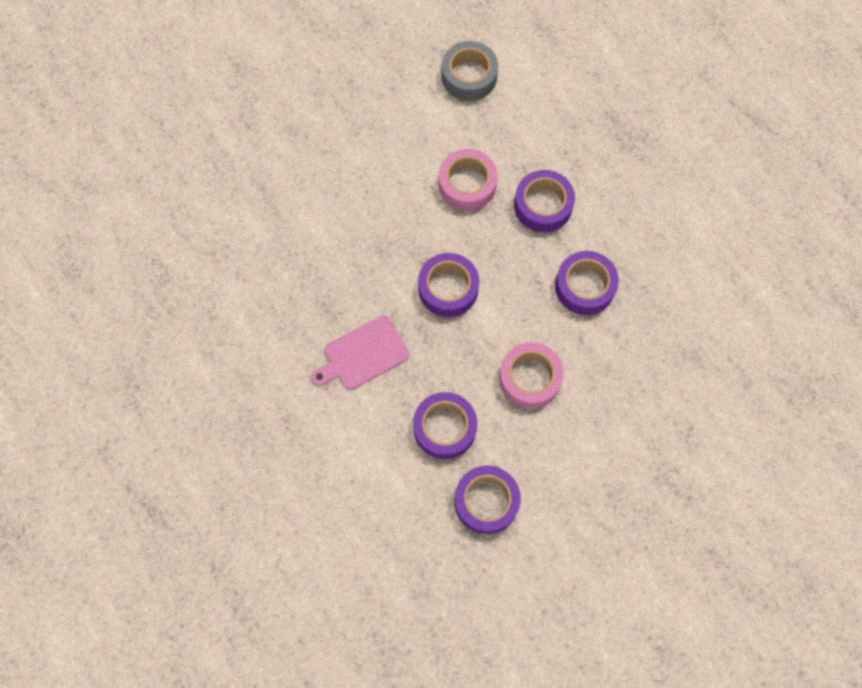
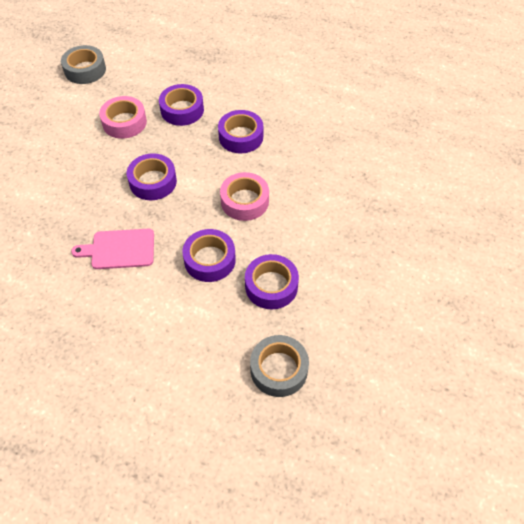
camera: 35 degrees left, 15 degrees down
(363, 354) = (119, 249): pink cutting board -> pink cutting board turned 60 degrees clockwise
(430, 598) = (279, 369): none -> grey tape

